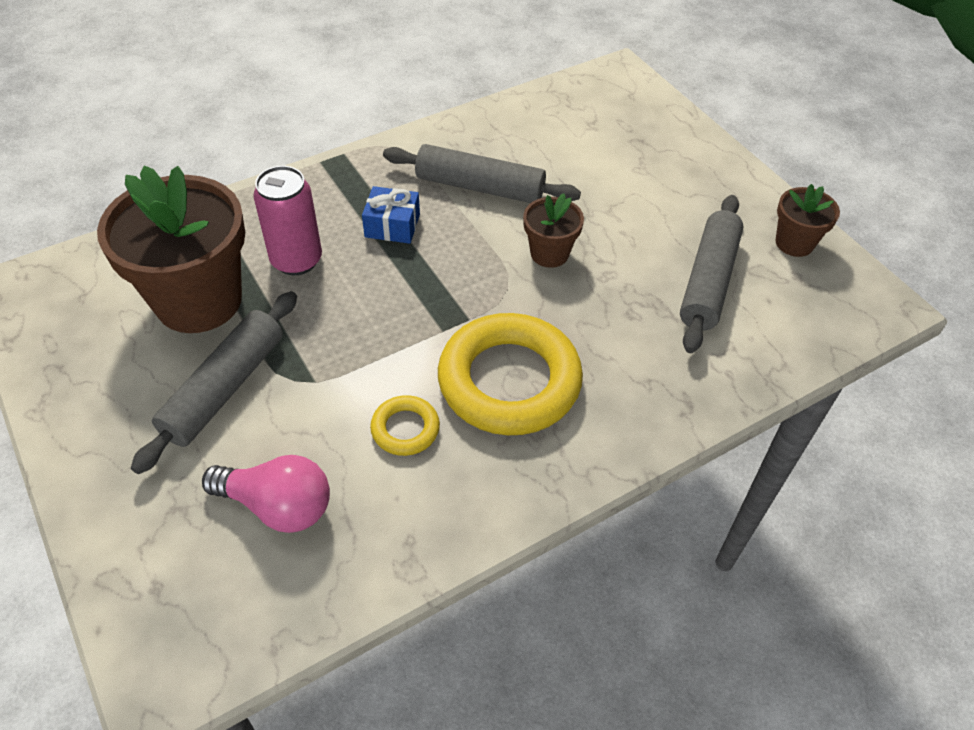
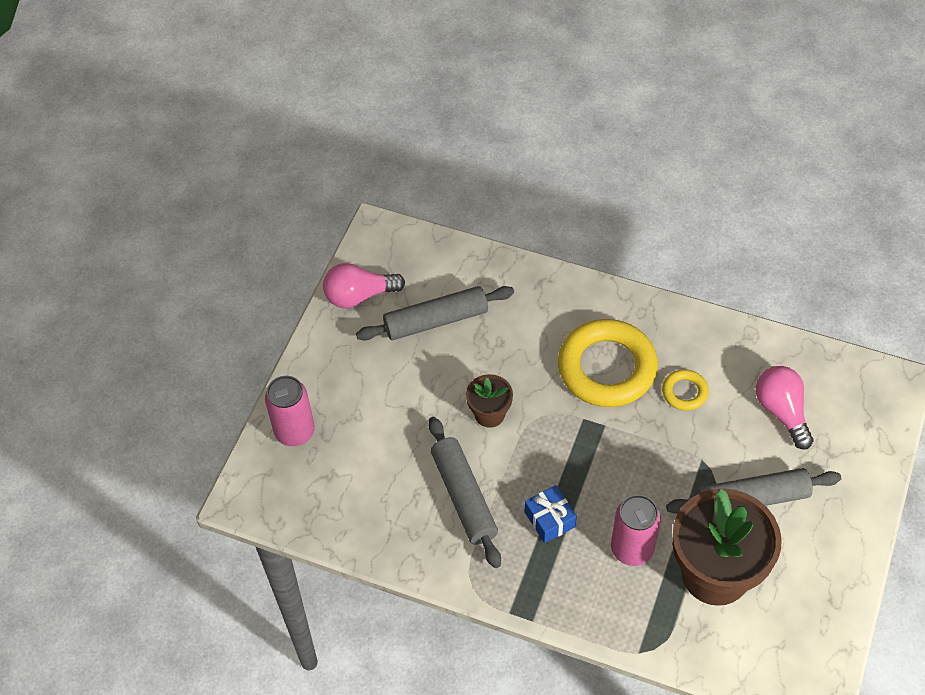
camera: 125 degrees left, 5 degrees up
(659, 126) = (295, 431): none -> pink can
(794, 243) = (359, 295): brown flower pot -> pink light bulb

